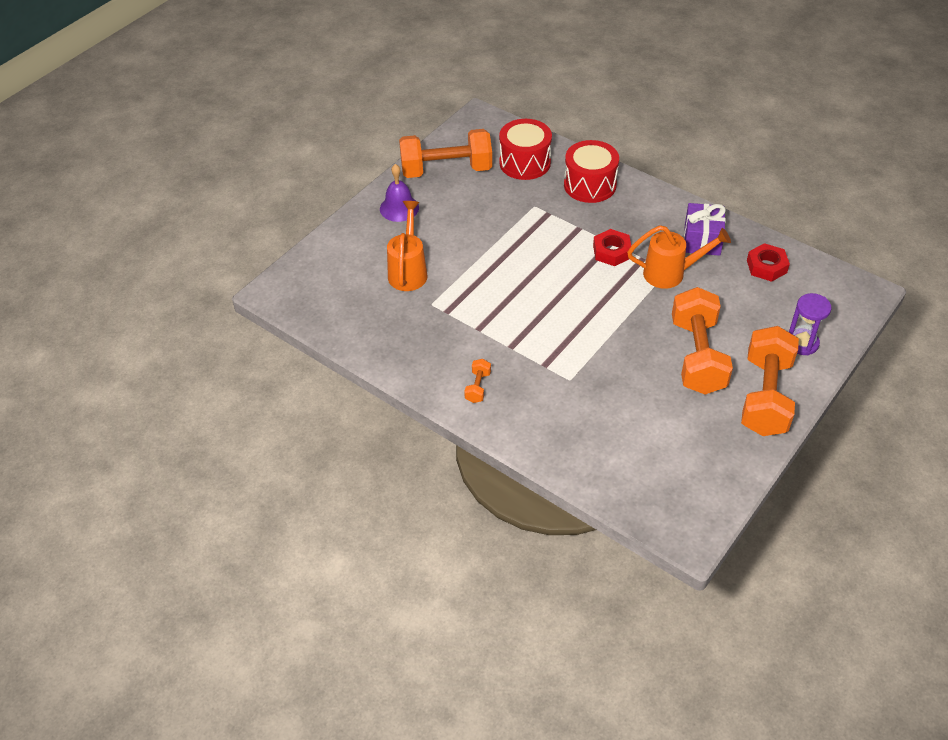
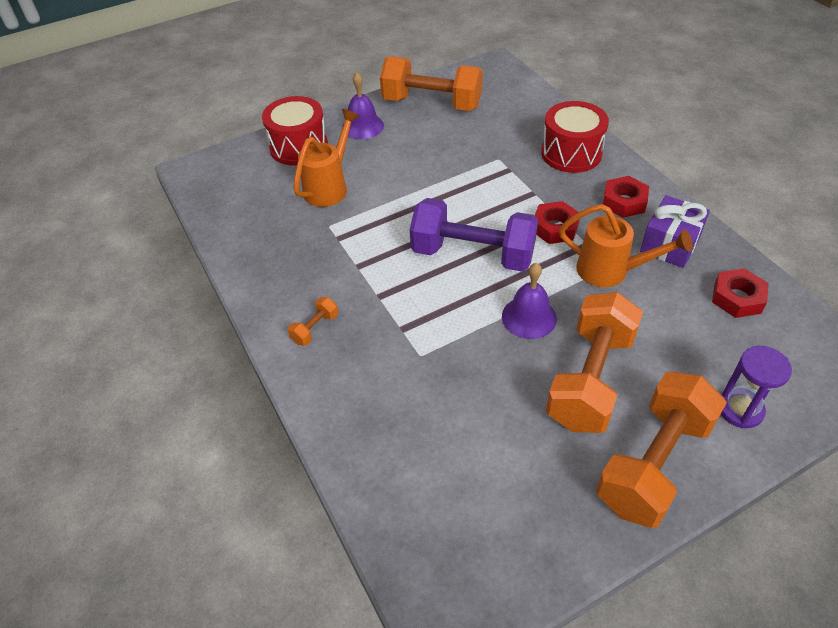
camera: 25 degrees right, 0 degrees up
(525, 163) = (515, 115): red drum -> red drum (299, 147)
(562, 292) = (473, 254): none -> purple dumbbell
(631, 326) = (529, 317): none -> purple bell
(652, 215) = (624, 202): none -> red nut

